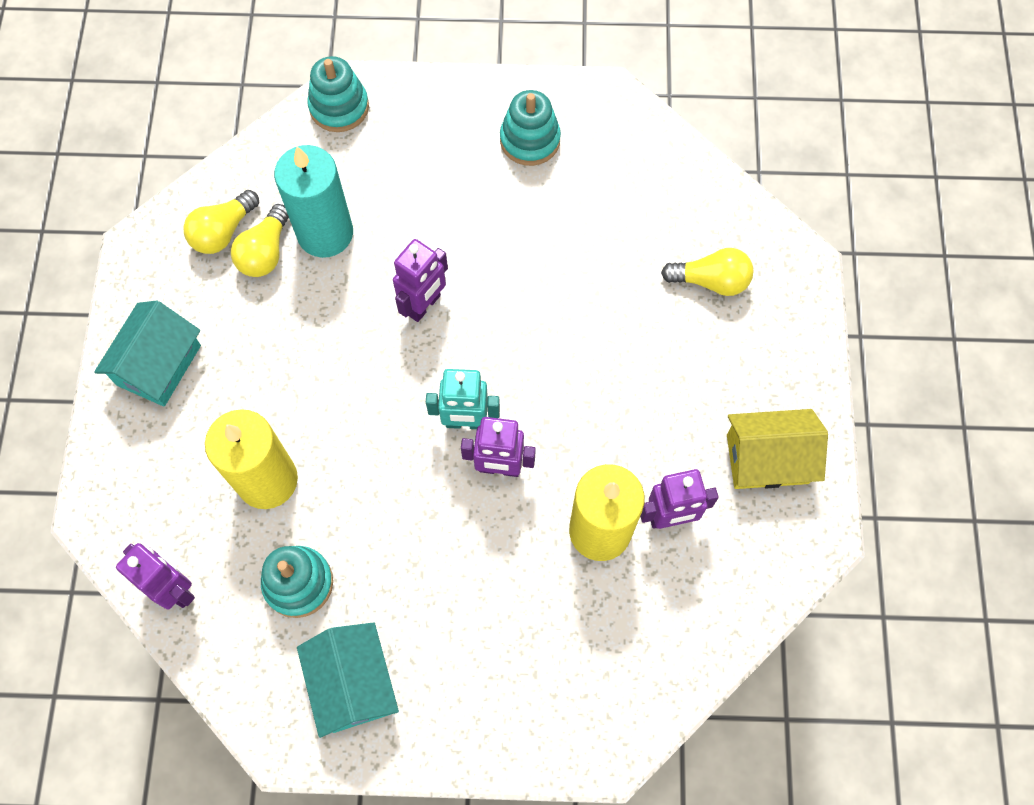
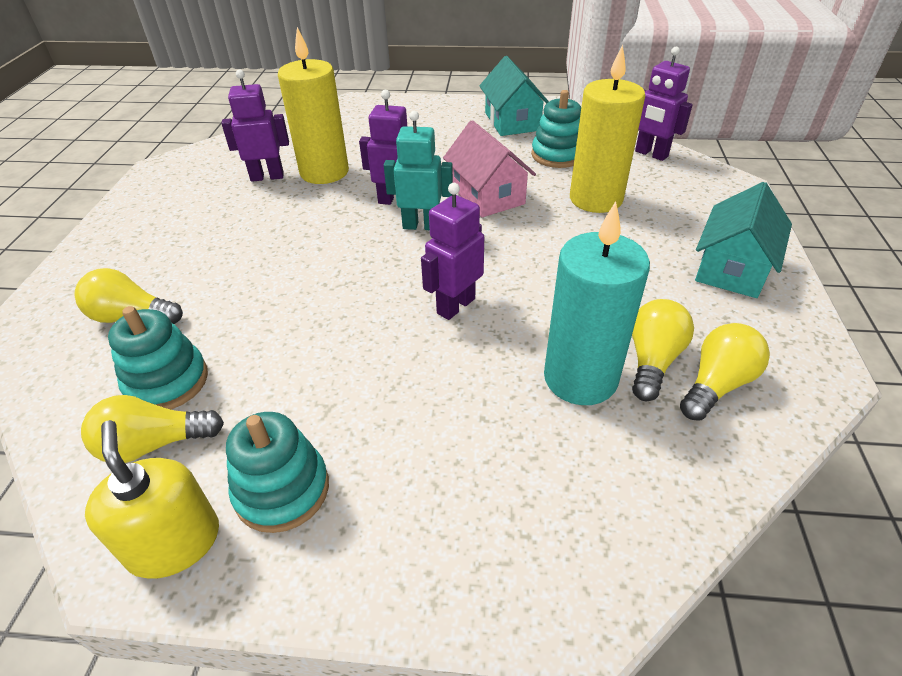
camera: 175 degrees left, 25 degrees down
(339, 107) = (592, 565): turquoise stacking toy -> turquoise stacking toy (167, 382)
(393, 484) = (487, 195): none -> pink house
(585, 107) = (174, 542): none -> yellow soap dispenser
(629, 166) = (154, 444): none -> yellow light bulb
(767, 459) = (169, 202): yellow house -> none

